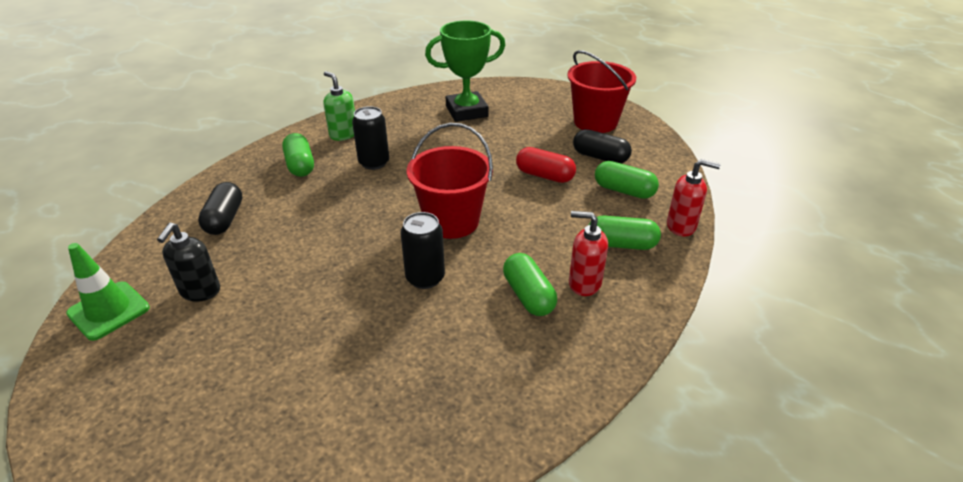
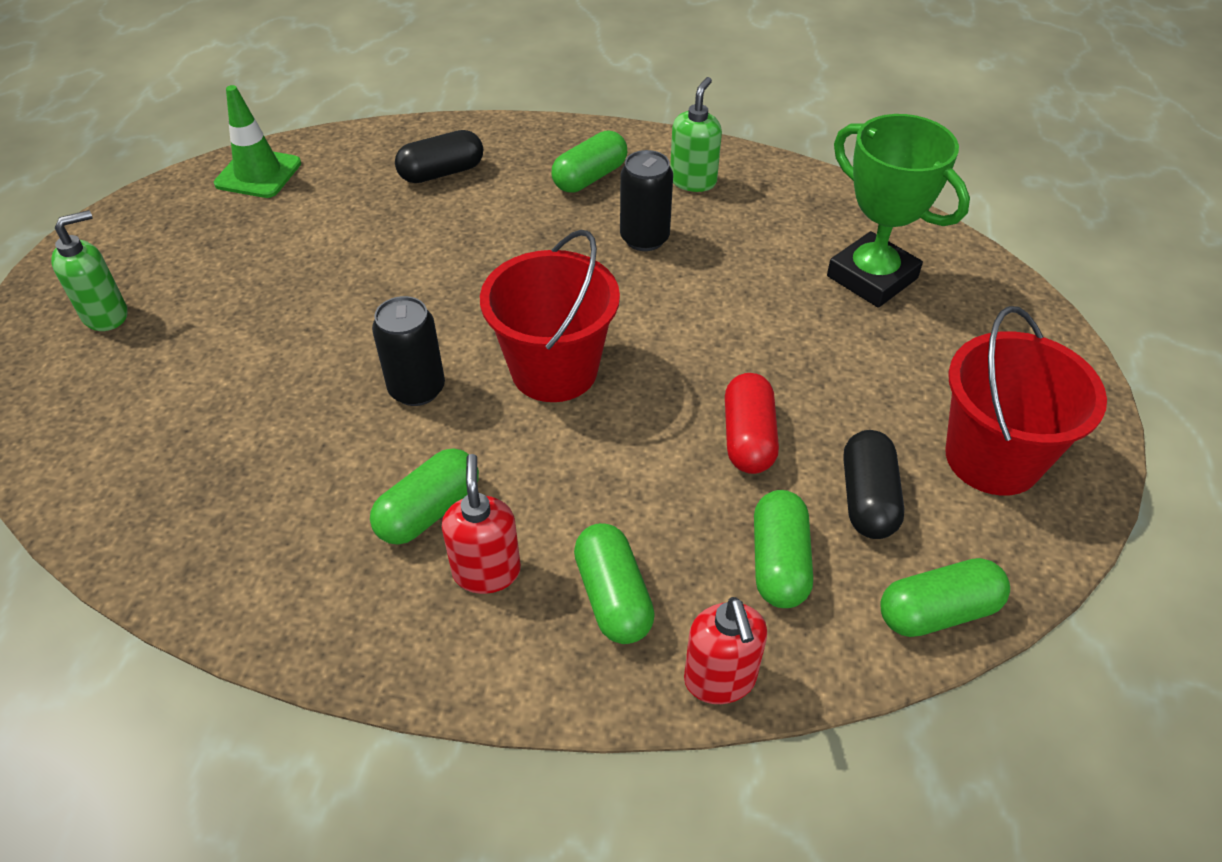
camera: 65 degrees right, 10 degrees up
(191, 441) = (106, 315): none -> green soap dispenser
(200, 291) = (311, 217): black soap dispenser -> none
(667, 161) = (937, 612): none -> green capsule

